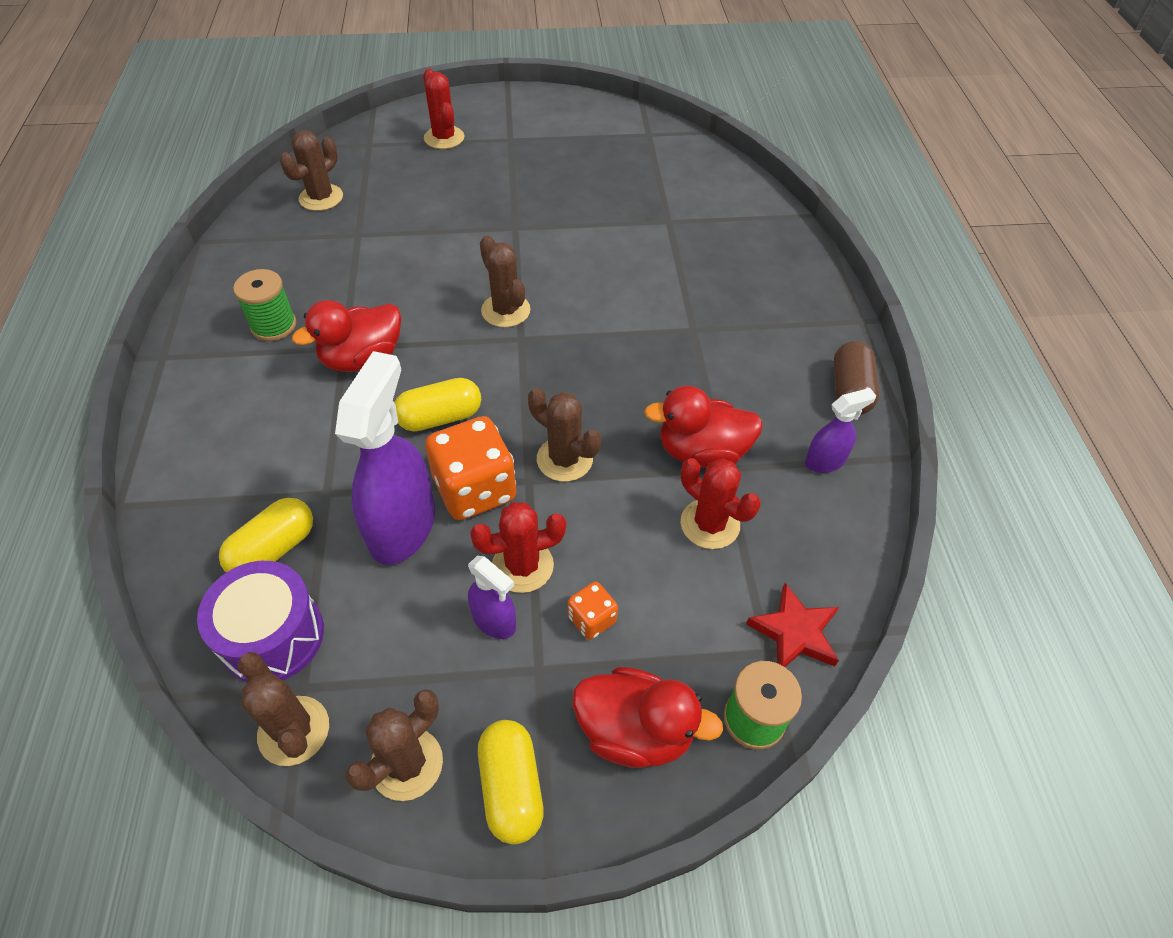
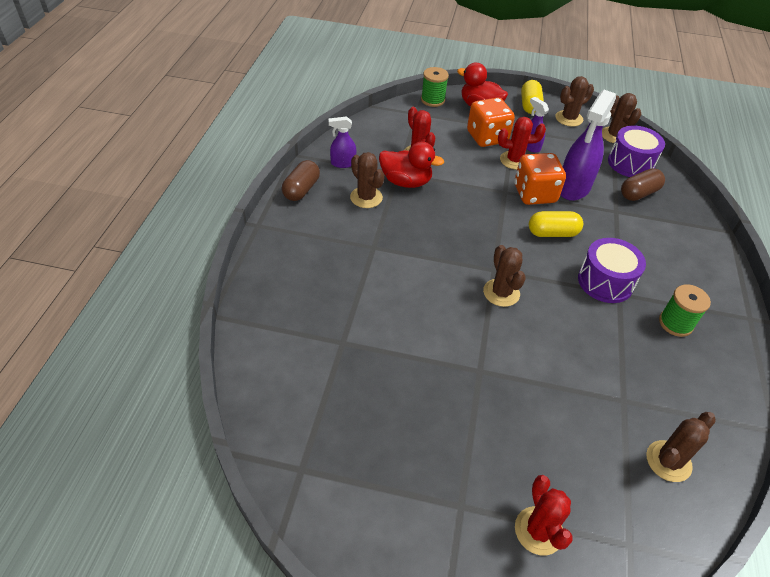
camera: 165 degrees left, 5 degrees down
(274, 549) = (638, 193): yellow capsule -> brown capsule
(362, 359) = (605, 282): red duck -> purple drum
(564, 459) = (483, 196): brown cactus -> brown cactus (366, 197)
(592, 619) = (487, 137): orange dice -> orange dice, size x2.01
(795, 632) = (401, 115): red star -> none

